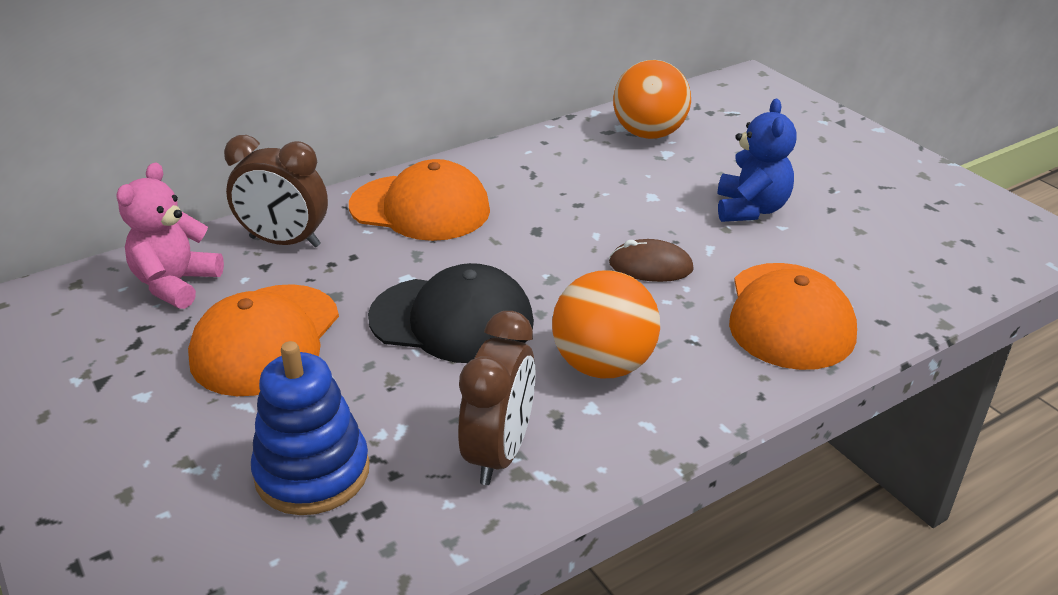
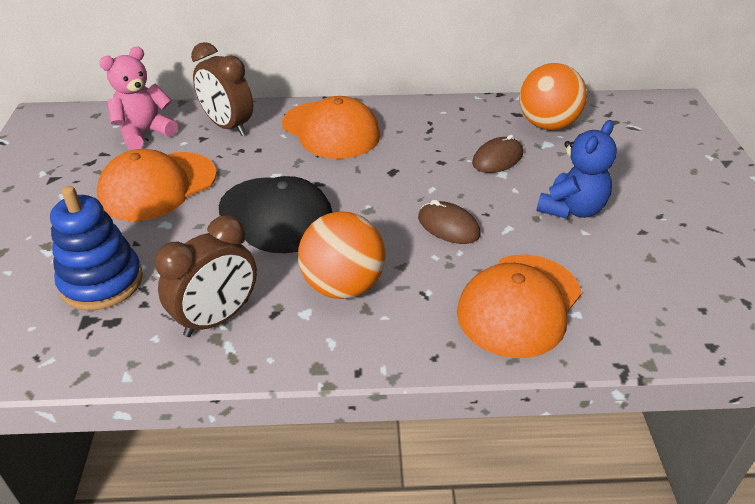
camera: 30 degrees right, 5 degrees up
(633, 183) = (497, 159): none -> brown mouse

